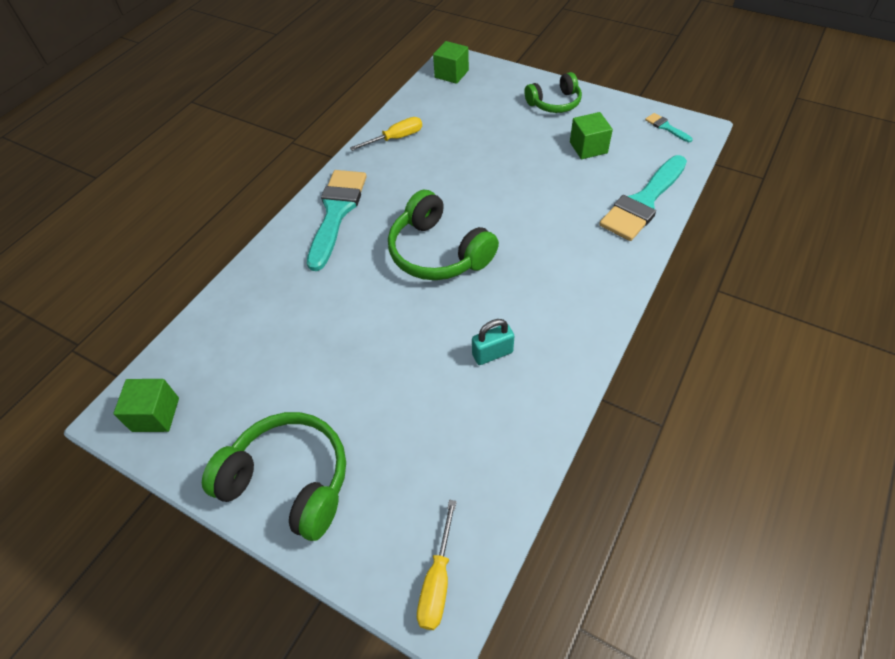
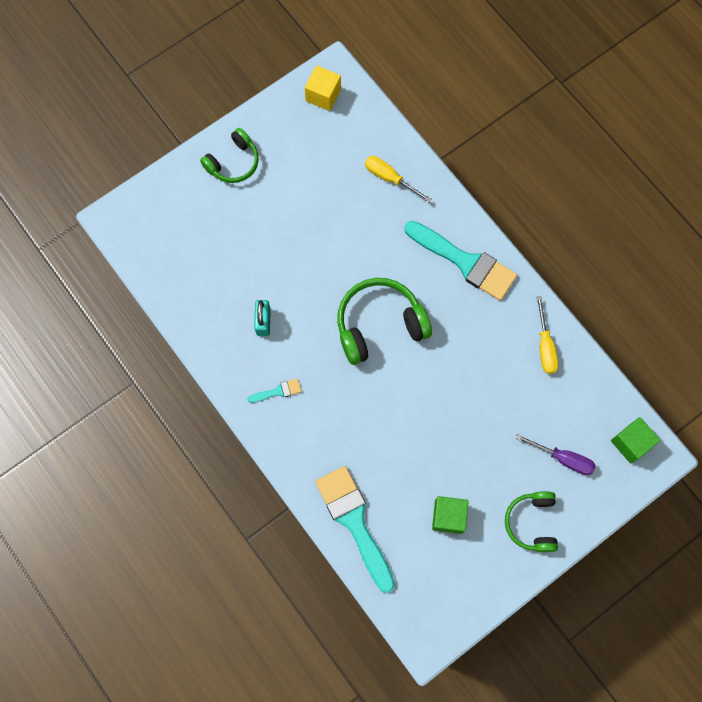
camera: 110 degrees right, 20 degrees up
(155, 414) = (323, 95): green cube -> yellow cube
(289, 481) = (233, 162): green headphones -> green headphones, size x0.63
(437, 581) = (130, 223): yellow screwdriver -> yellow screwdriver (389, 178)
(489, 102) = (563, 458): none -> purple screwdriver
(666, 127) = (442, 610): turquoise brush -> turquoise brush (278, 391)

